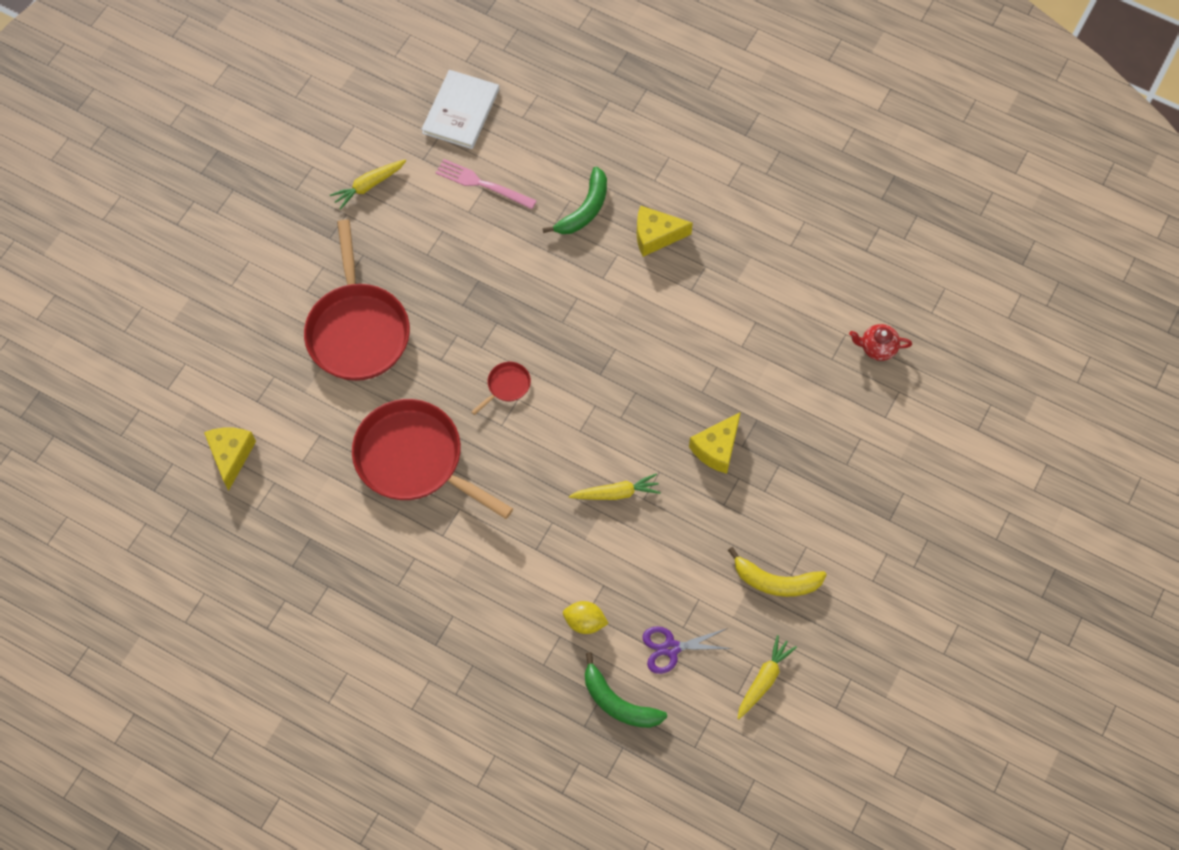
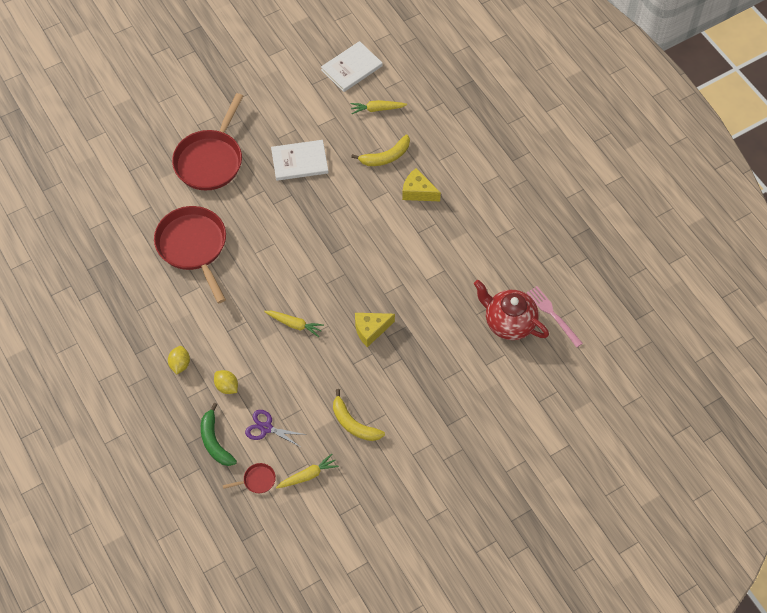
camera: 30 degrees right, 5 degrees down
(231, 456) = (95, 193): yellow cheese -> none
(369, 185) = (271, 84): yellow carrot -> yellow carrot (377, 109)
(477, 272) = (299, 161): none -> white book
(482, 184) = (336, 114): pink fork -> pink fork (553, 315)
(504, 626) = (180, 364): none -> yellow lemon
(506, 386) = (273, 233): red pan -> red pan (257, 480)
(584, 209) = (386, 157): green banana -> yellow banana
(877, 348) = (509, 322): red teapot -> red teapot, size x1.96

